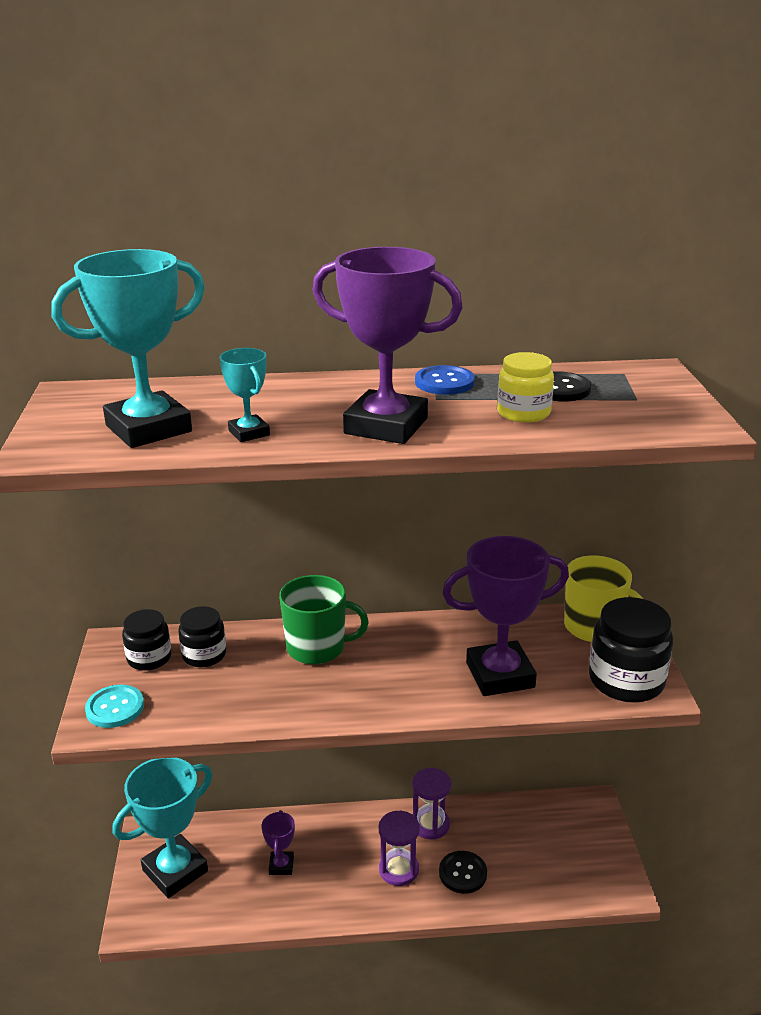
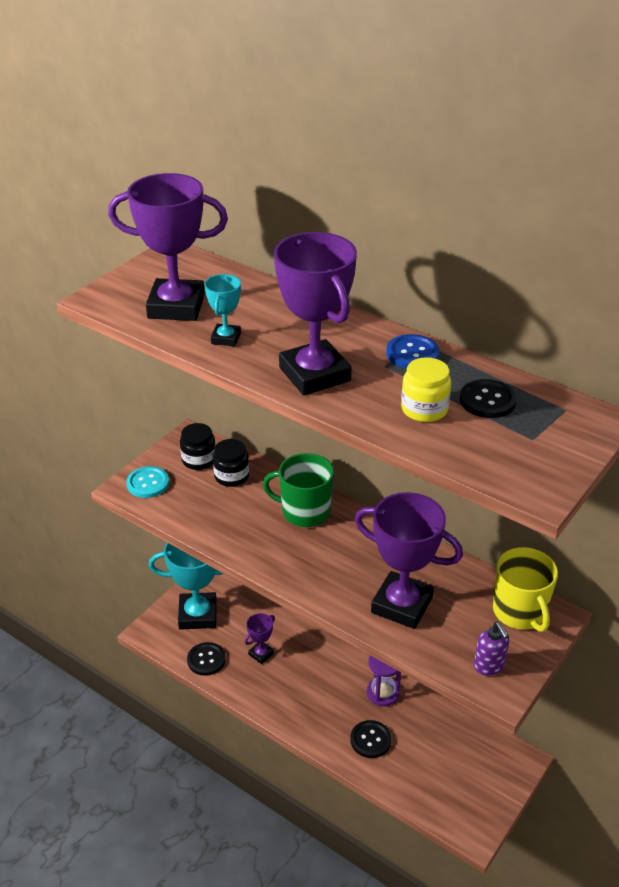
camera: 40 degrees right, 10 degrees up
(148, 428) = (176, 306): turquoise trophy -> purple trophy
(229, 909) = (206, 660): none -> black button
(317, 648) = (304, 512): green mug -> green mug turned 150 degrees clockwise
(398, 870) = (331, 708): purple hourglass -> none
(626, 680) = (489, 666): black jar -> purple soap dispenser

